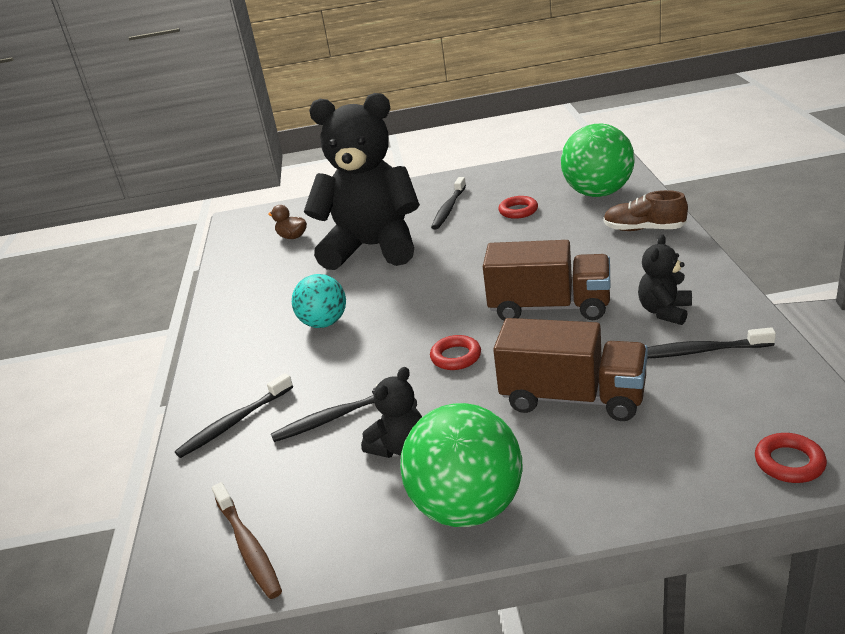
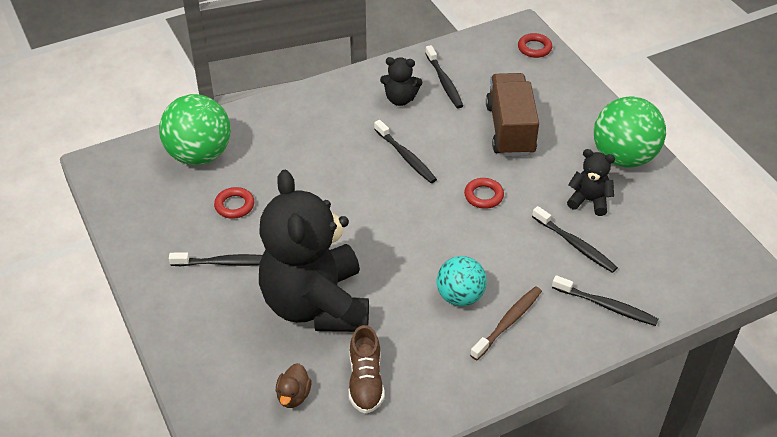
camera: 115 degrees left, 15 degrees up
(248, 546) = (704, 246): brown toothbrush -> brown toothbrush (508, 322)
(549, 307) = (406, 157): brown truck -> black toothbrush
(644, 229) = (274, 119): brown shoe -> brown shoe (365, 381)

